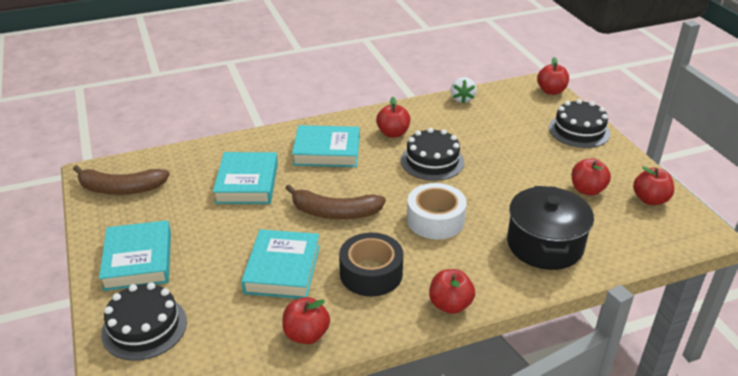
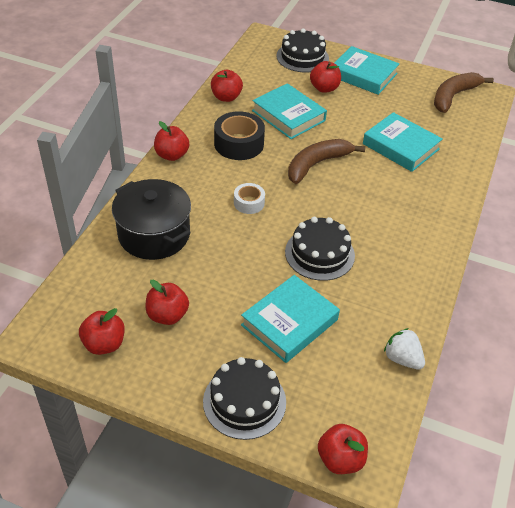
camera: 130 degrees right, 10 degrees up
(327, 151) = (402, 206): turquoise book -> turquoise book (289, 322)
(393, 133) = (389, 261): red apple -> red apple (324, 88)
(435, 220) = (249, 203): white tape -> white tape, size x0.57

